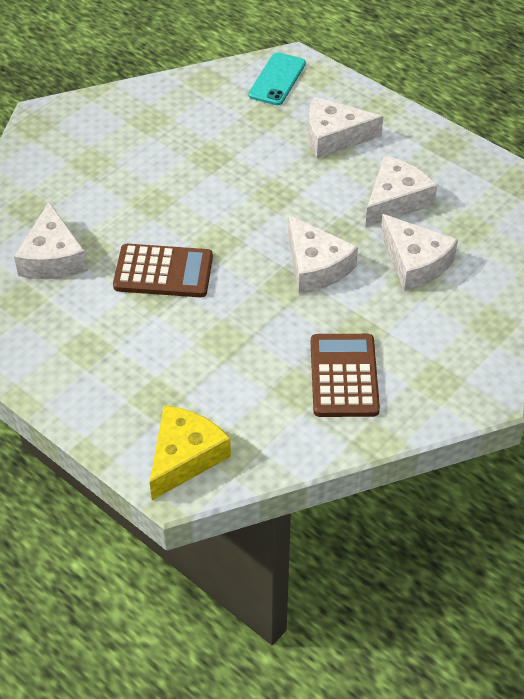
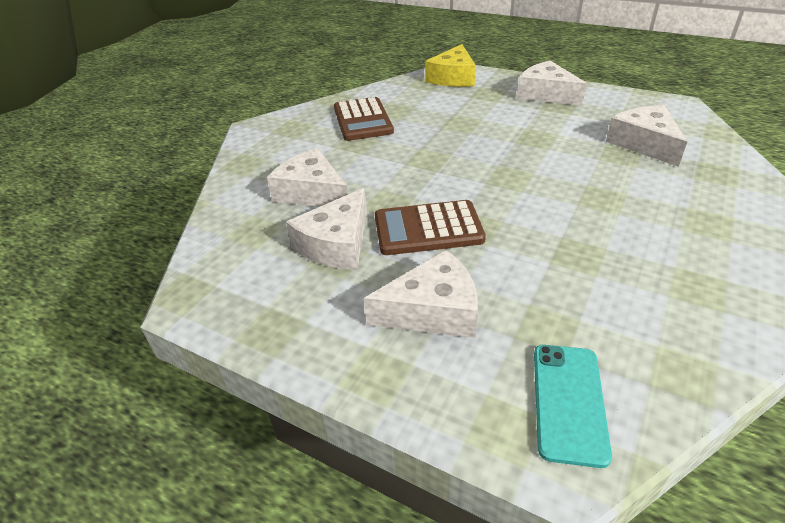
camera: 170 degrees right, 10 degrees down
(163, 272) = (540, 150): brown calculator -> brown calculator (428, 229)
(316, 266) = (406, 175): white cheese -> white cheese (546, 94)

